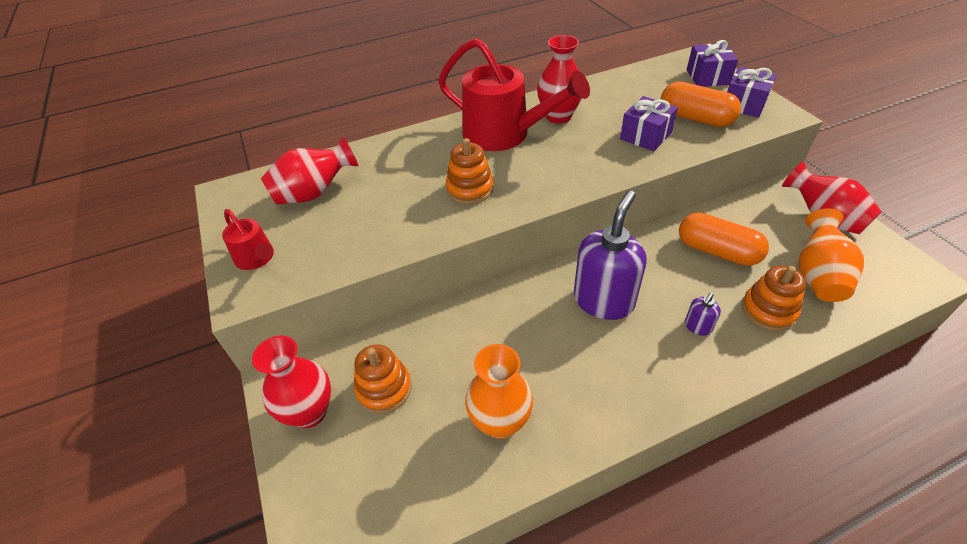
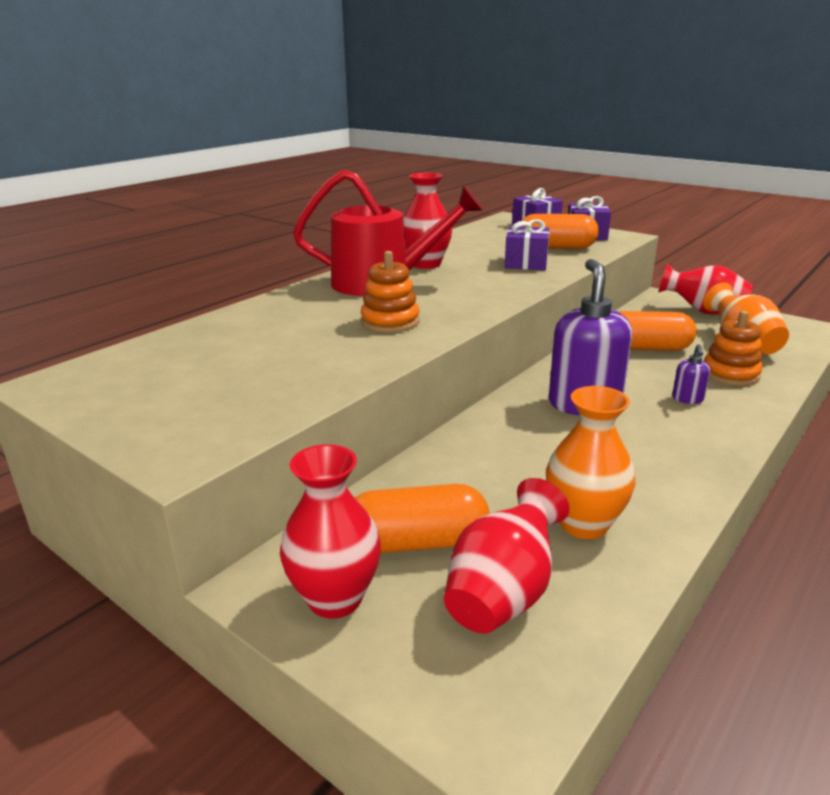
camera: 30 degrees left, 20 degrees down
(257, 259) = (165, 426): red watering can -> none
(314, 193) = (191, 360): red vase -> red vase (503, 593)
(384, 388) = (417, 542): orange stacking toy -> orange capsule

